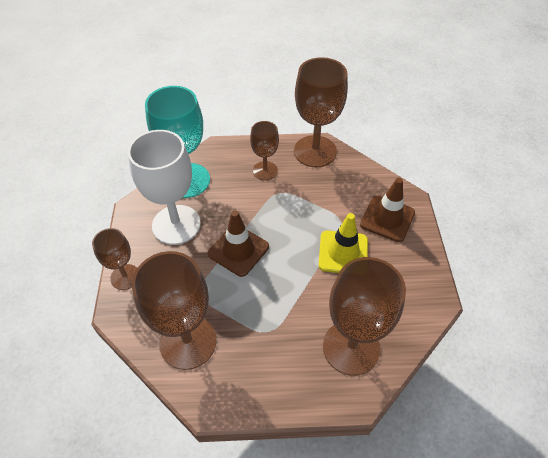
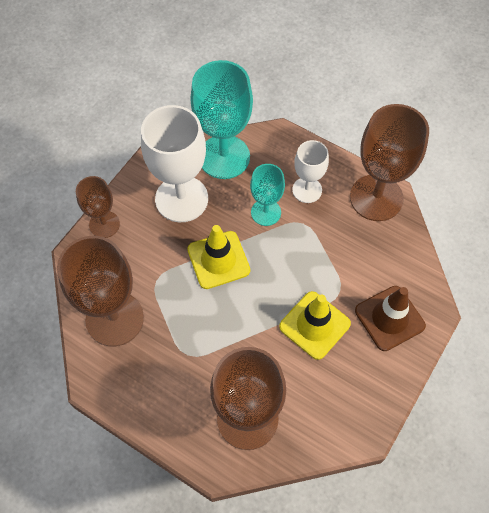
camera: 35 degrees right, 10 degrees up
(238, 250) = (218, 260): brown traffic cone -> yellow traffic cone
(247, 200) = (266, 212): none -> turquoise goblet
(265, 170) = (307, 190): brown goblet -> white goblet

